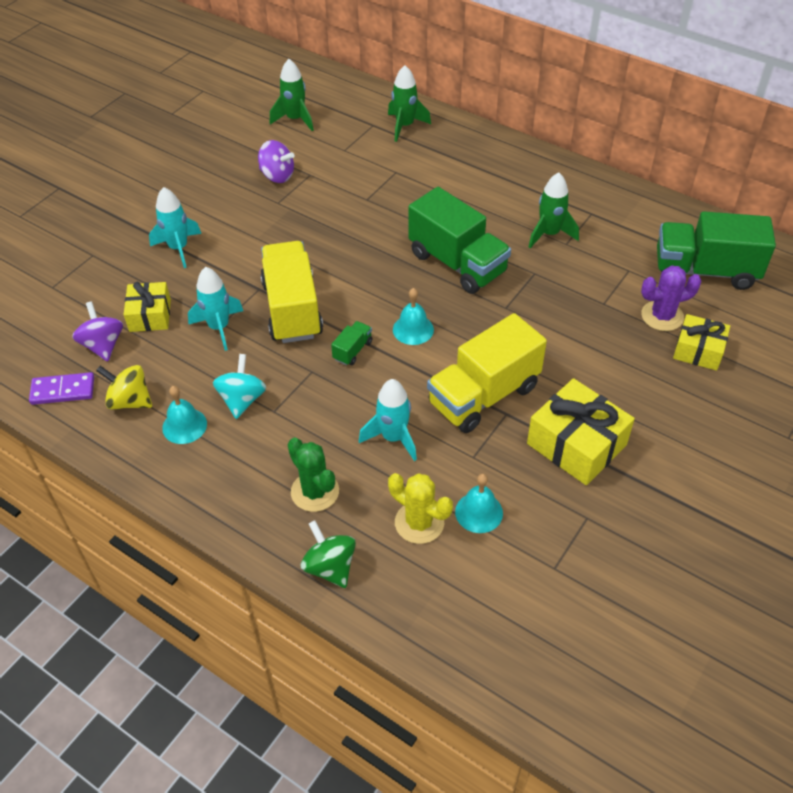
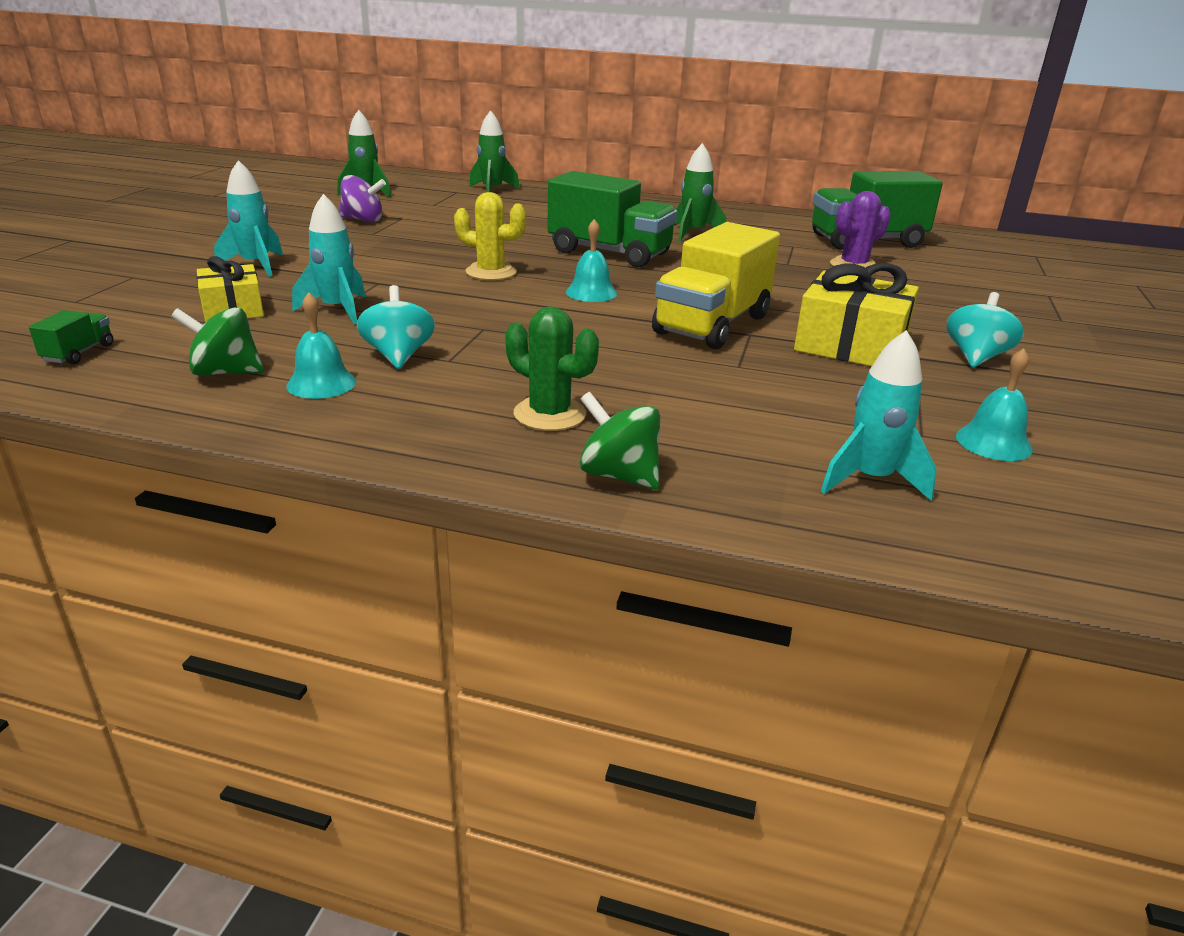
camera: 20 degrees left, 20 degrees down
(63, 390) = (110, 374): purple domino -> none
(103, 345) = (168, 335): purple spinning top -> none
(130, 401) = (225, 372): yellow spinning top -> green spinning top
(292, 309) = (430, 291): yellow truck -> none
(352, 350) = (527, 311): green truck -> green truck (79, 353)
(393, 438) = (626, 363): turquoise rocket -> turquoise rocket (870, 479)
(419, 522) = (715, 421): yellow cactus -> yellow cactus (491, 272)
(479, 512) = (784, 404): turquoise bell -> turquoise bell (993, 442)
(667, 480) = (976, 357): none -> turquoise spinning top
(698, 350) = (911, 281): yellow gift -> none

